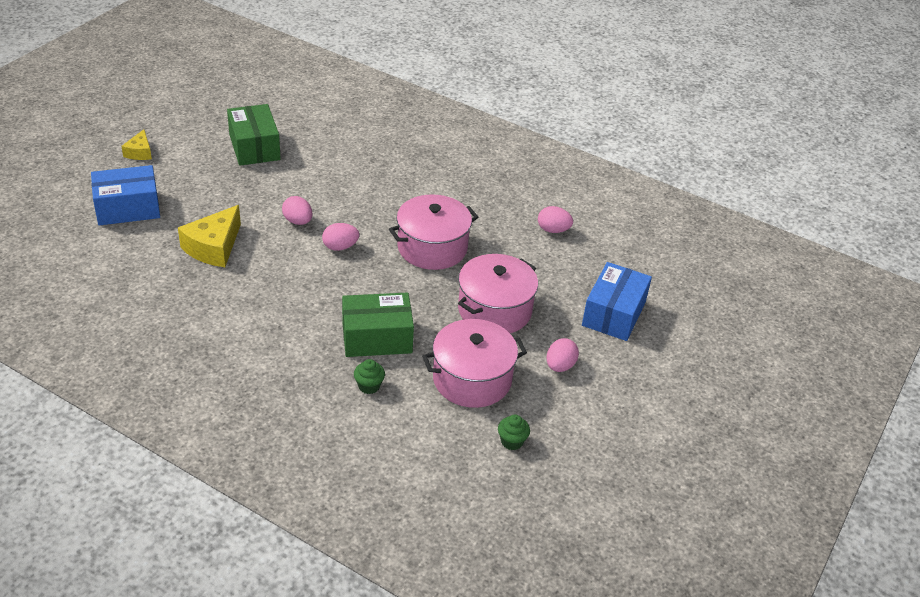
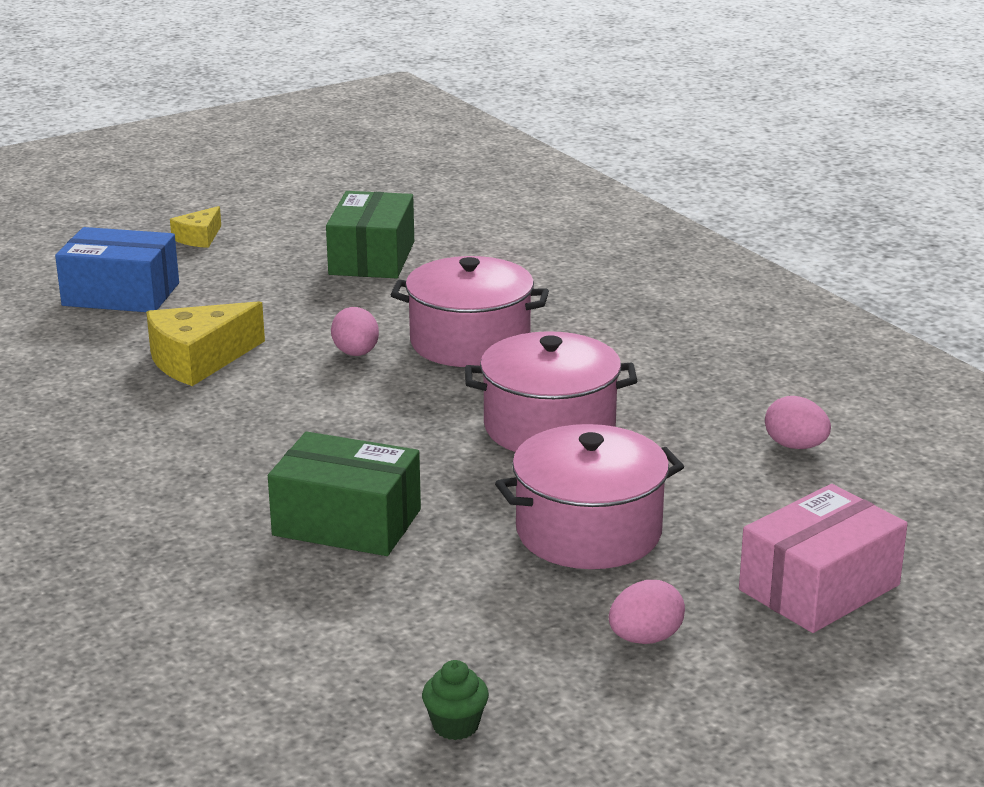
camera: 30 degrees right, 15 degrees down
(340, 247) = (394, 397): pink egg -> none
(369, 386) = (274, 583): green cupcake -> none
(472, 379) = (462, 617): pink pot -> pink pot (470, 342)
(613, 314) = (819, 587): blue box -> pink box

